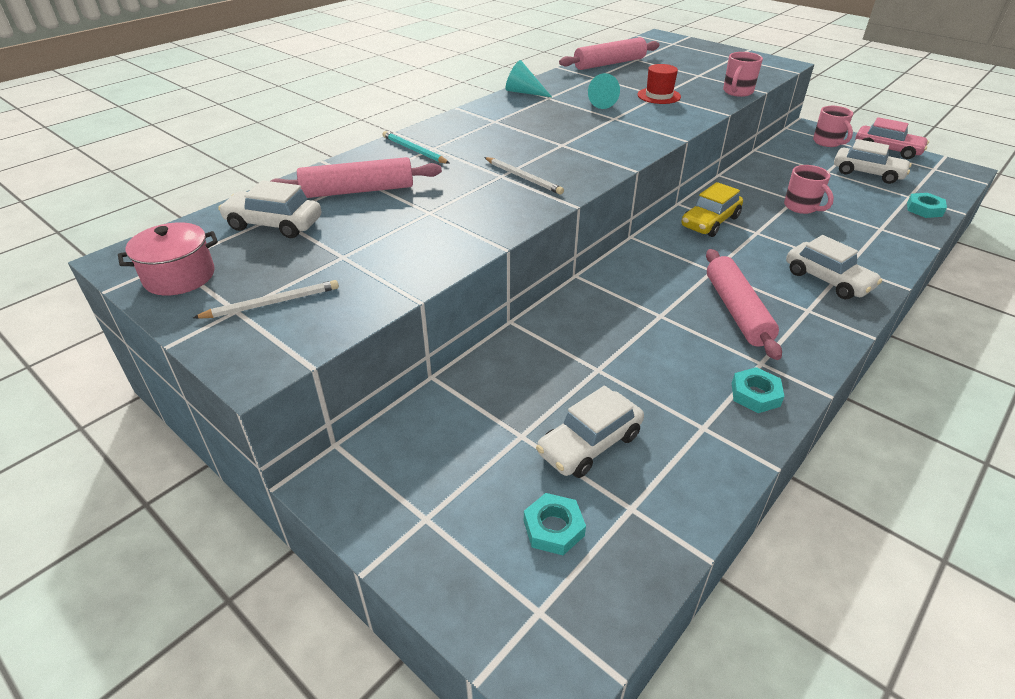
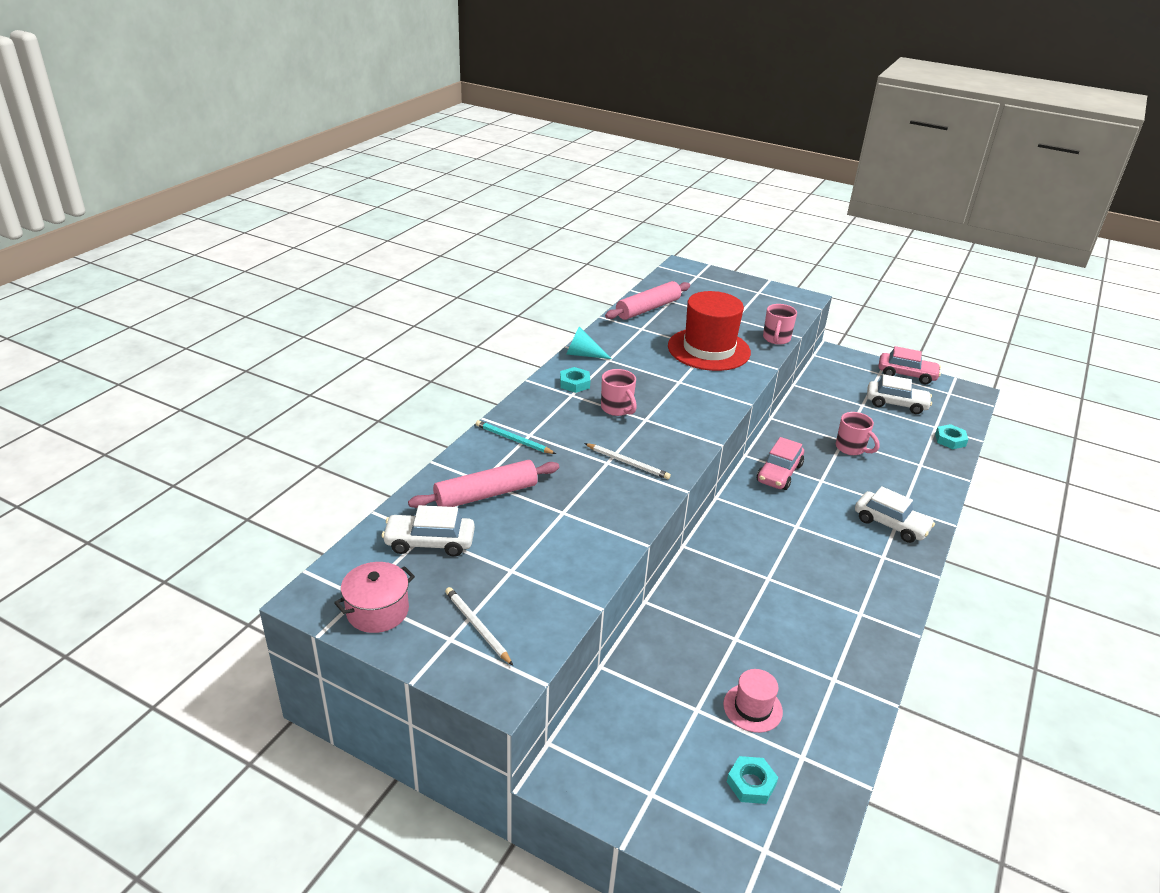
camera: 15 degrees left, 5 degrees down
(272, 303) = (477, 627): white pencil -> white pencil turned 90 degrees counterclockwise
(589, 444) = (752, 708): white car -> pink hat
(599, 102) = (658, 362): turquoise cone -> none
(659, 96) = (708, 349): red hat -> red hat, size x2.04
(710, 222) = (779, 473): yellow car -> pink car
(737, 311) = (828, 565): pink rolling pin -> none
(755, 394) = (864, 643): turquoise nut -> turquoise nut (574, 383)
(828, 142) = (855, 370): pink mug -> pink mug (617, 409)

